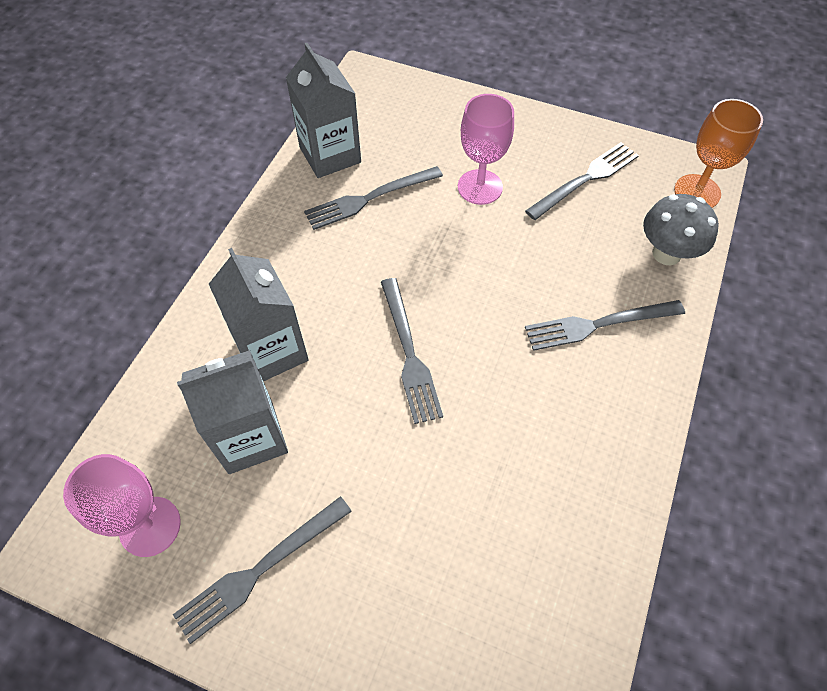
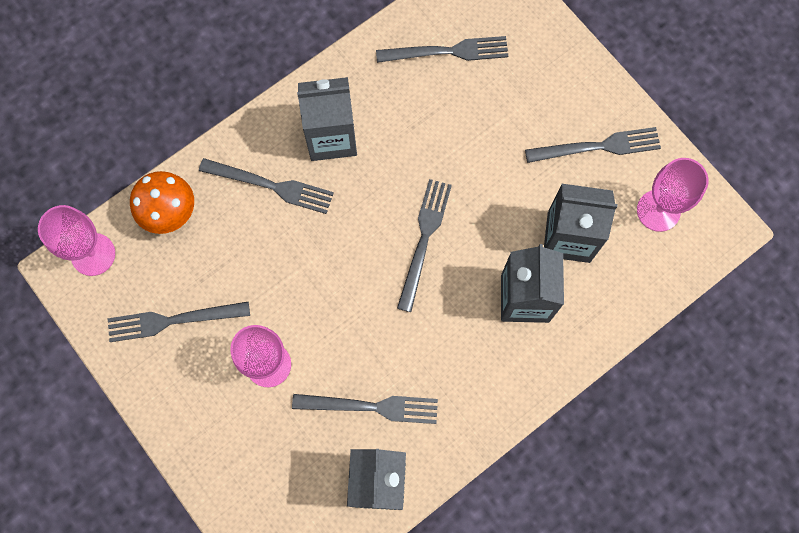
camera: 150 degrees left, 15 degrees up
(523, 594) = (447, 52): none -> grey fork
(579, 405) = (331, 137): none -> grey carton
(666, 253) = (170, 213): grey mushroom -> orange mushroom
(697, 192) = (93, 254): orange goblet -> pink goblet

